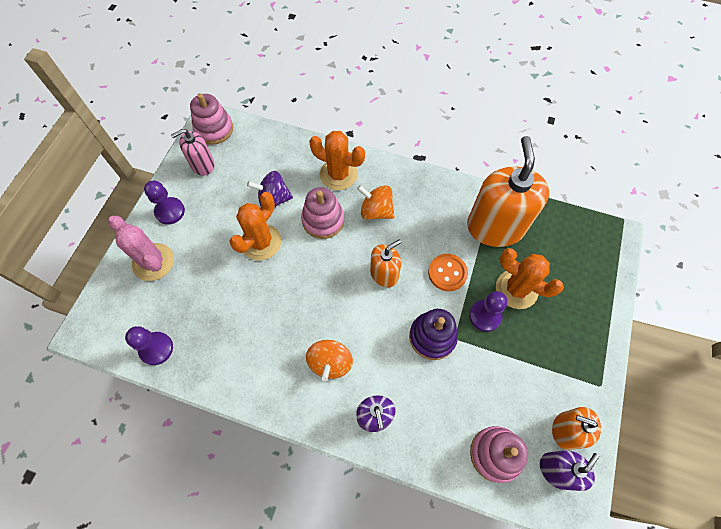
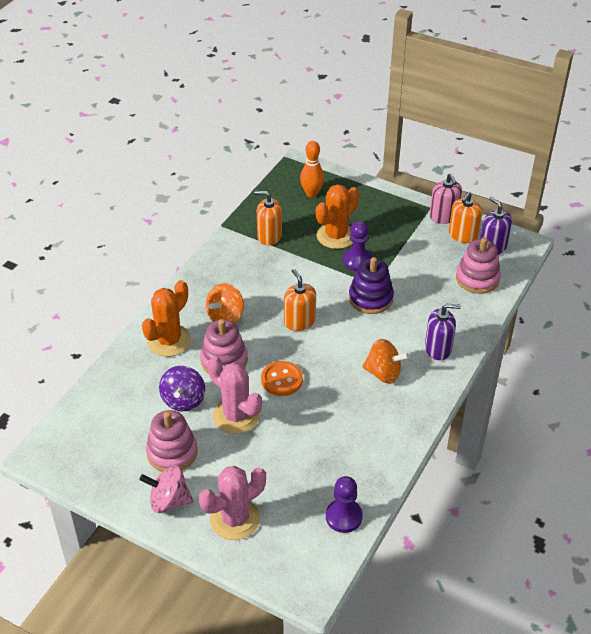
camera: 80 degrees left, 20 degrees down
(170, 211) = (169, 501): purple pawn -> pink spinning top
(202, 165) = (109, 465): pink soap dispenser -> pink soap dispenser (443, 216)
(214, 129) = (57, 451): pink stacking toy -> pink stacking toy (172, 452)
(261, 242) = (236, 416): orange cactus -> pink cactus
(447, 273) = (309, 277): orange button -> orange button (281, 380)
(495, 227) = (269, 236): orange soap dispenser -> orange soap dispenser, size x0.53
(574, 255) = (311, 193): none -> orange bowling pin

